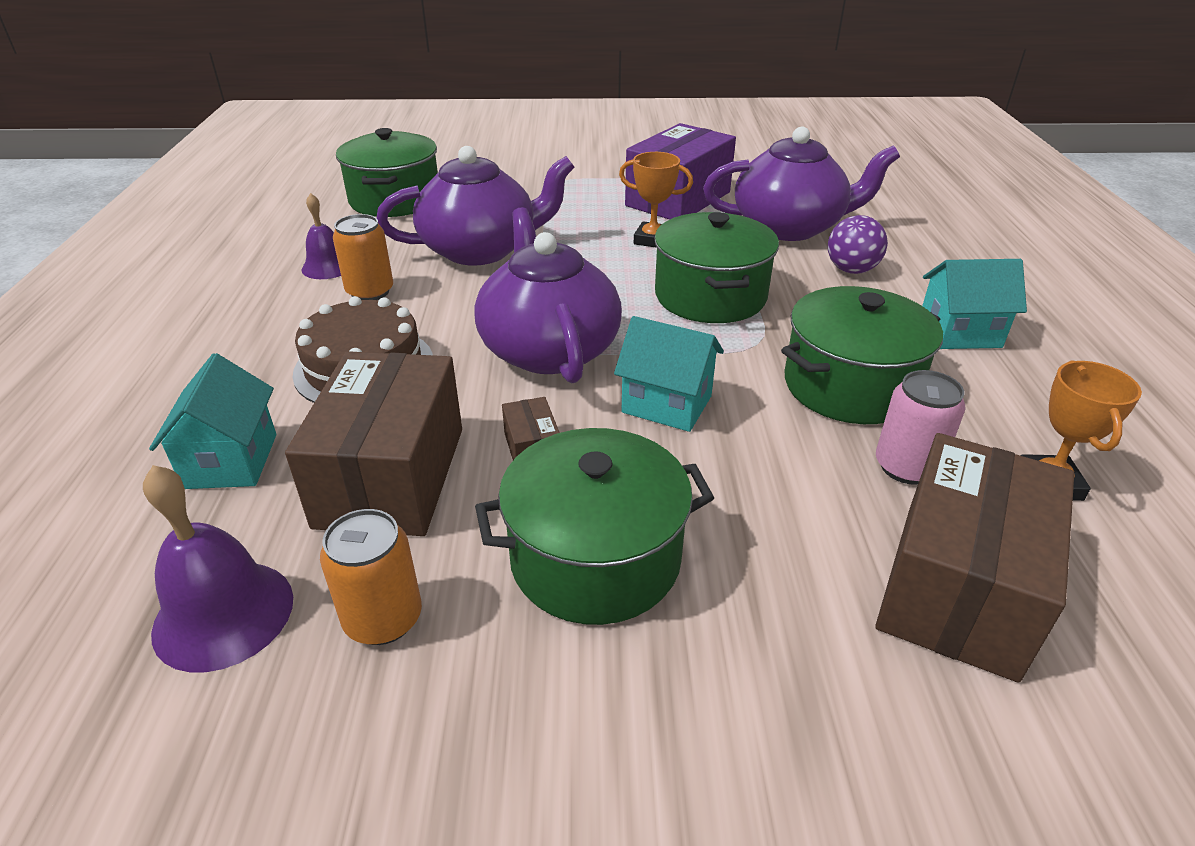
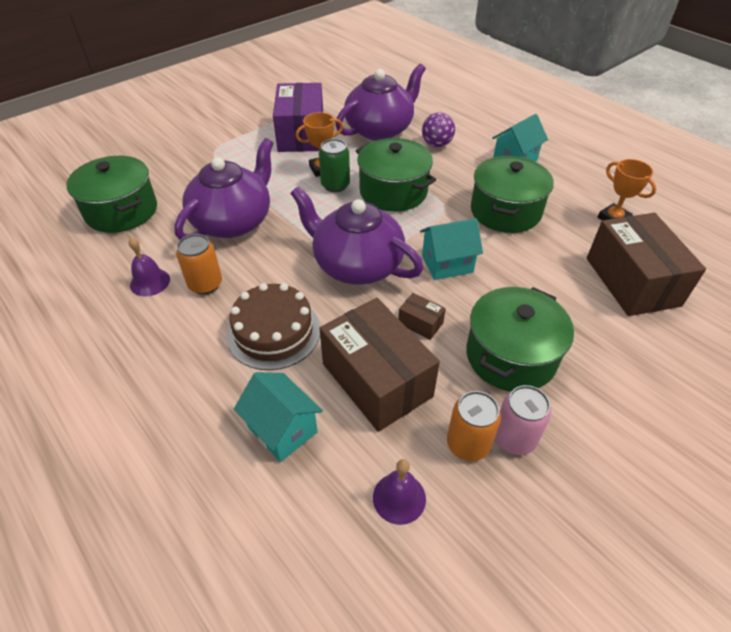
camera: 40 degrees left, 10 degrees up
(223, 614) = (399, 498): purple bell -> purple bell, size x0.67
(644, 261) = (335, 185): none -> green can
(906, 467) = (565, 240): pink can -> pink can (514, 438)

